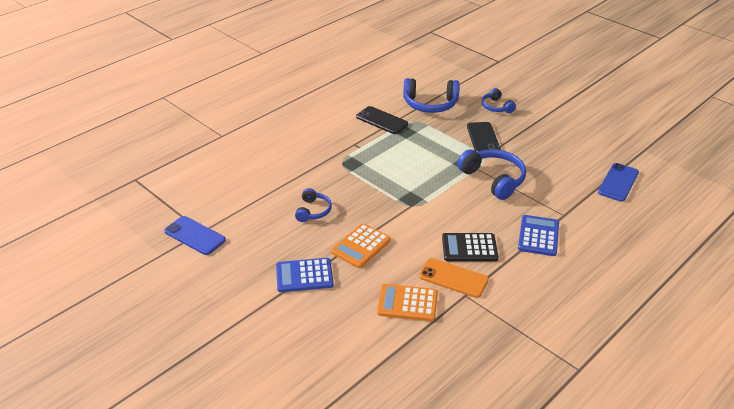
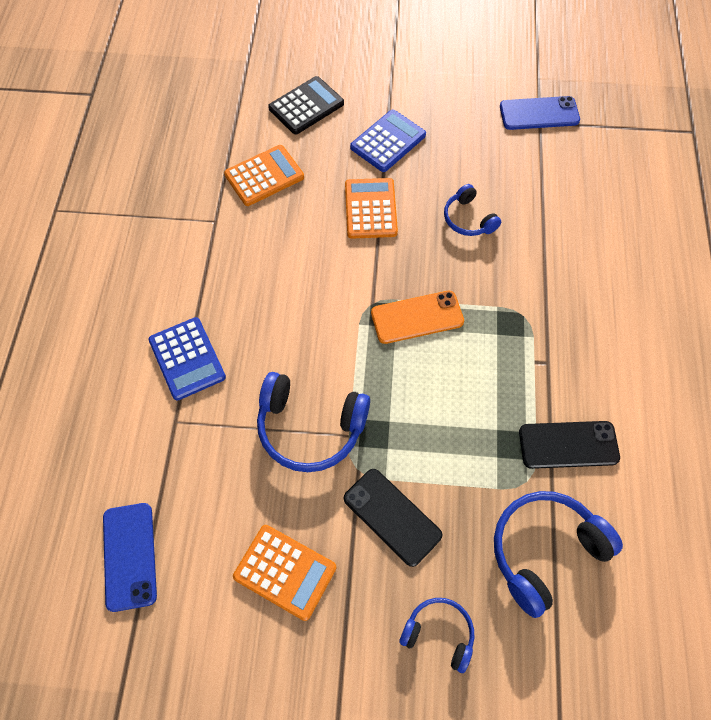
camera: 140 degrees right, 25 degrees up
(453, 278) = (242, 233): orange phone -> orange phone (417, 317)
(469, 248) = (255, 284): black calculator -> black calculator (306, 106)
(546, 146) = (285, 572): none -> orange calculator

